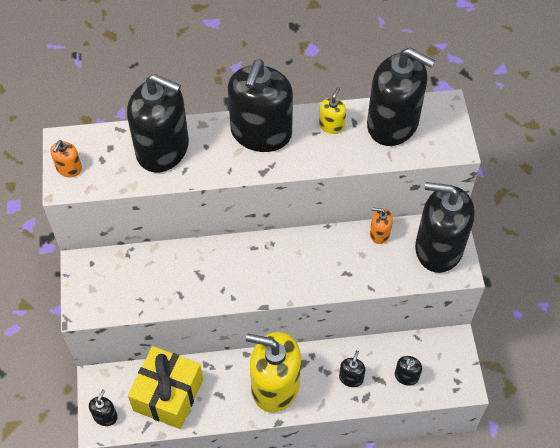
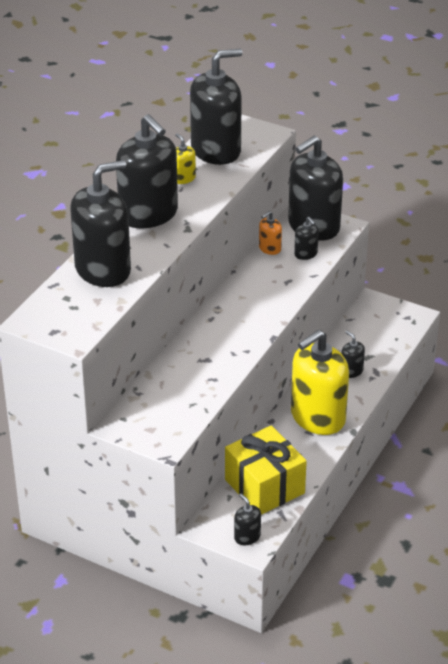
camera: 55 degrees left, 20 degrees down
(69, 168) = (61, 329): orange soap dispenser -> none
(406, 376) = (378, 341): black soap dispenser -> black soap dispenser (306, 254)

